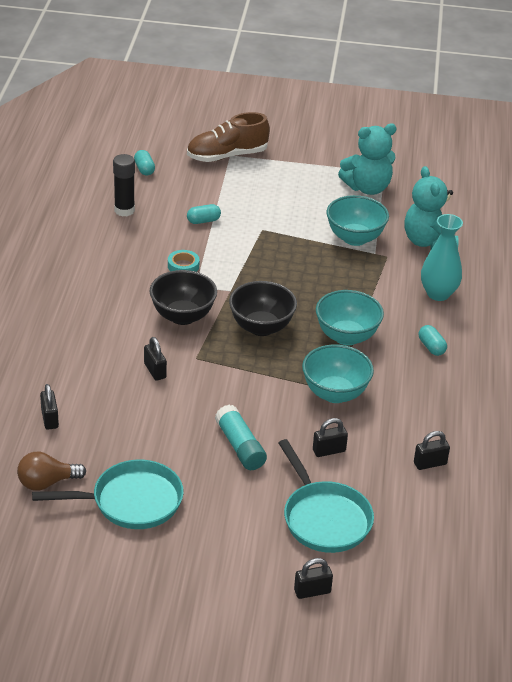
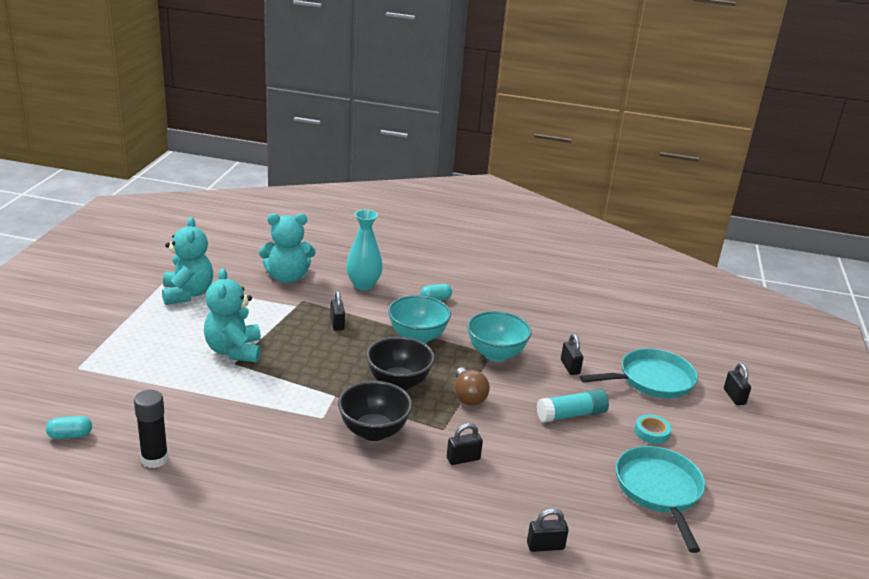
camera: 85 degrees left, 10 degrees down
(47, 482) = (646, 553): brown light bulb -> brown light bulb (468, 396)
(183, 266) = (283, 423): turquoise tape -> turquoise tape (651, 432)
(203, 221) = (202, 400): turquoise capsule -> none
(227, 156) = (78, 370): brown shoe -> none
(281, 227) = (234, 351): none -> turquoise teddy bear
(355, 238) = (269, 312): turquoise bowl -> none
(430, 463) = (577, 322): black padlock -> black padlock (337, 324)

